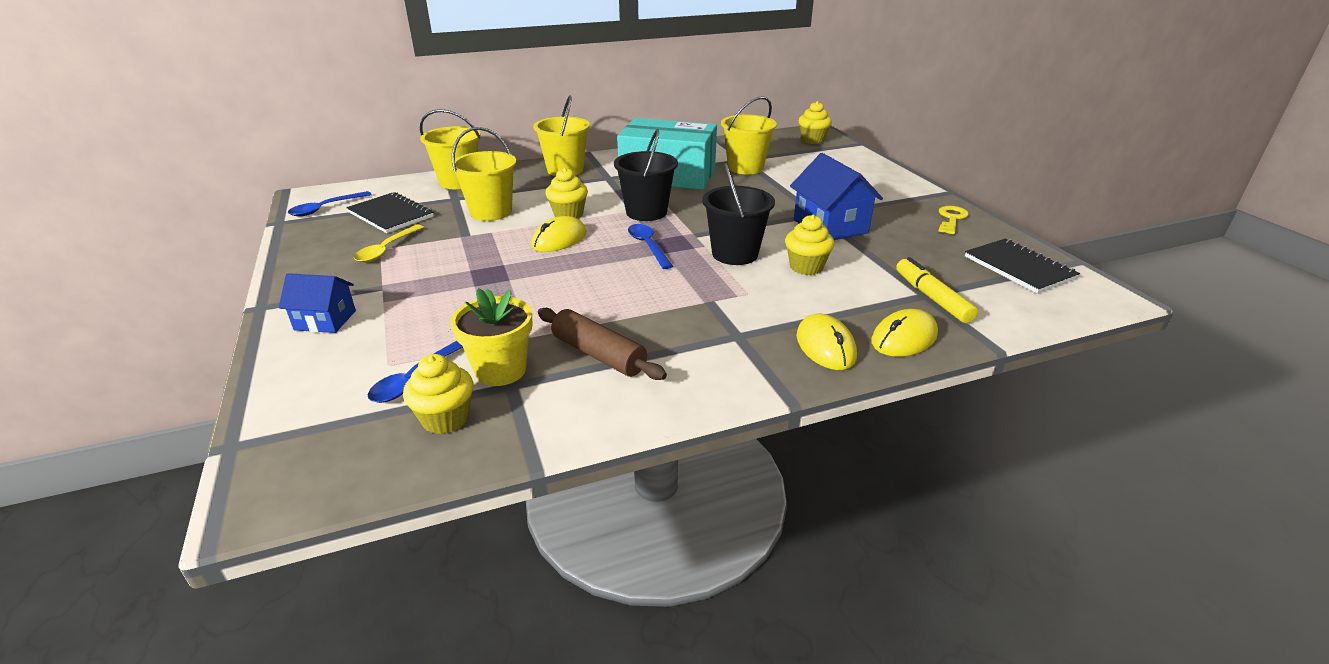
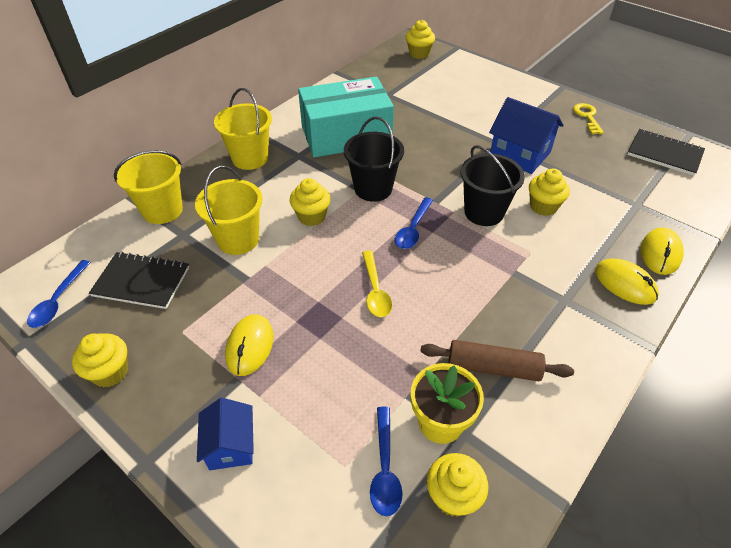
camera: 30 degrees left, 15 degrees up
(305, 254) = (110, 372): none -> yellow cupcake
(325, 320) = (231, 445): blue house -> blue house turned 75 degrees counterclockwise
(386, 249) = (189, 330): yellow spoon -> yellow spoon (375, 290)
(559, 239) = (334, 251): yellow mouse -> yellow mouse (250, 346)
(648, 246) = (413, 229): blue spoon -> blue spoon turned 105 degrees counterclockwise
(745, 167) = (399, 105): yellow bucket -> none
(932, 298) = (642, 205): yellow marker -> none

